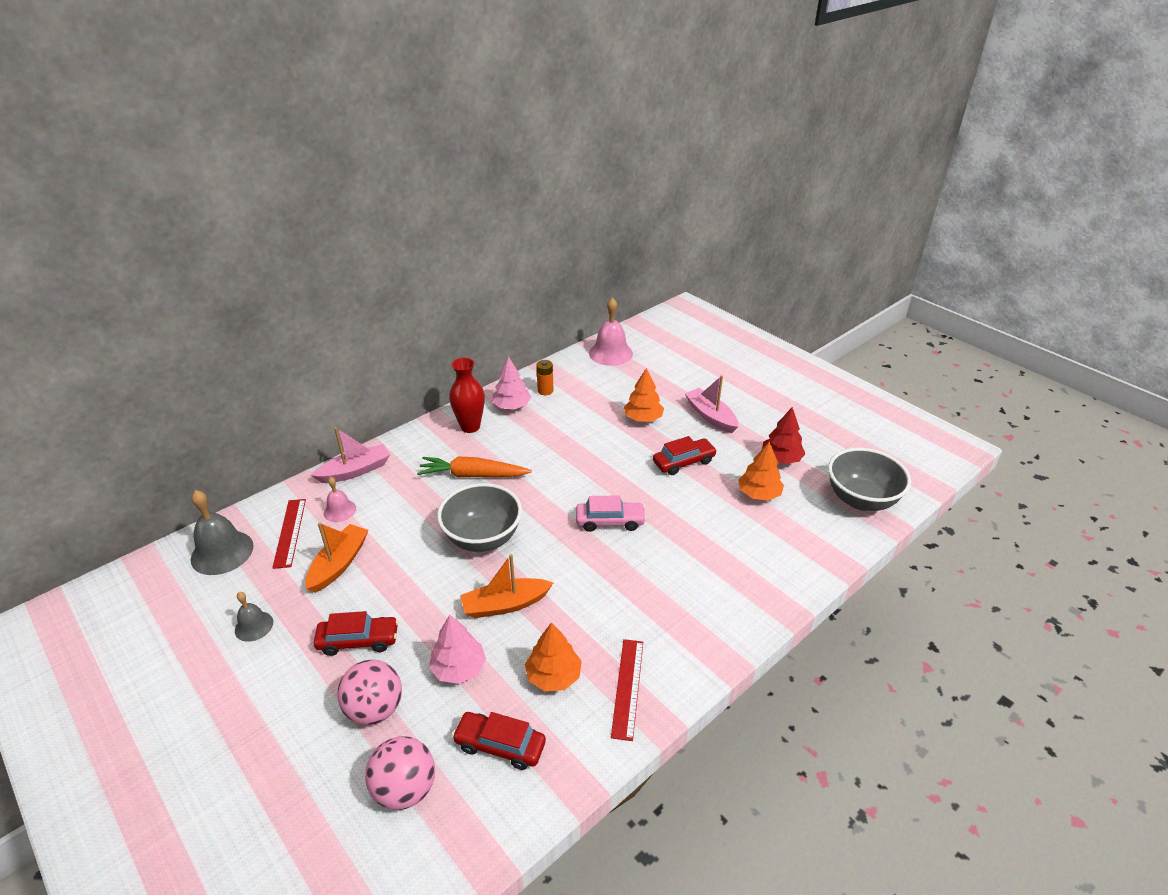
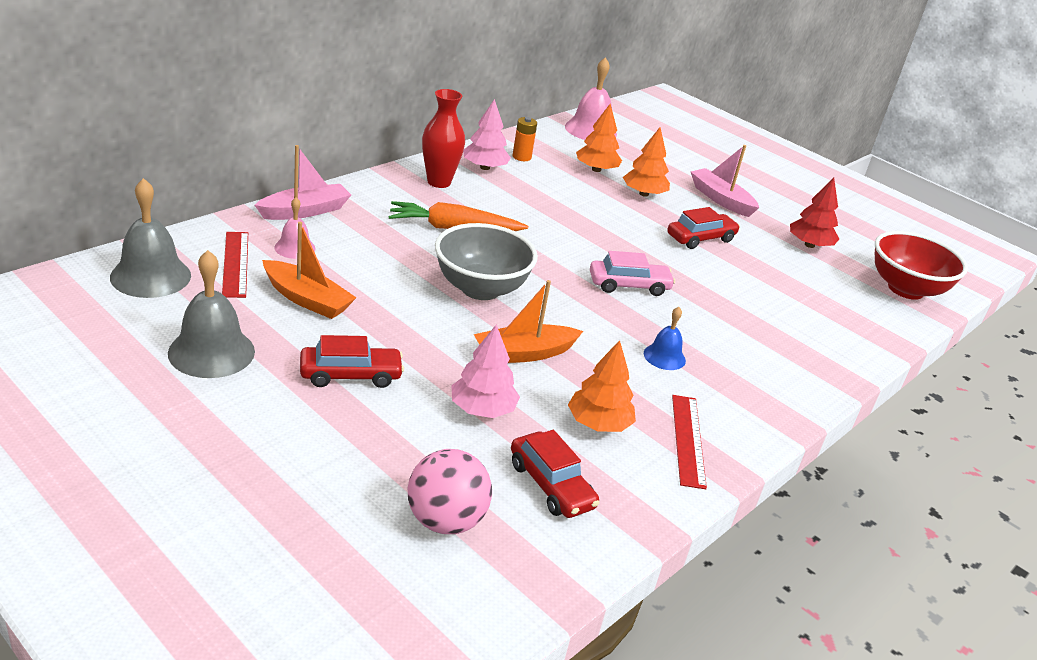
camera: 10 degrees left, 5 degrees down
(254, 626) = (211, 352): grey bell -> grey bell, size x1.76
(339, 564) = (307, 299): orange boat -> orange boat turned 105 degrees clockwise
(375, 709) = (388, 442): pink ball -> none
(500, 745) = (551, 485): red car -> red car turned 135 degrees counterclockwise
(625, 597) = (664, 357): none -> blue bell
(759, 494) = (792, 274): orange tree -> orange tree (596, 169)
(861, 499) = (905, 289): grey bowl -> red bowl

